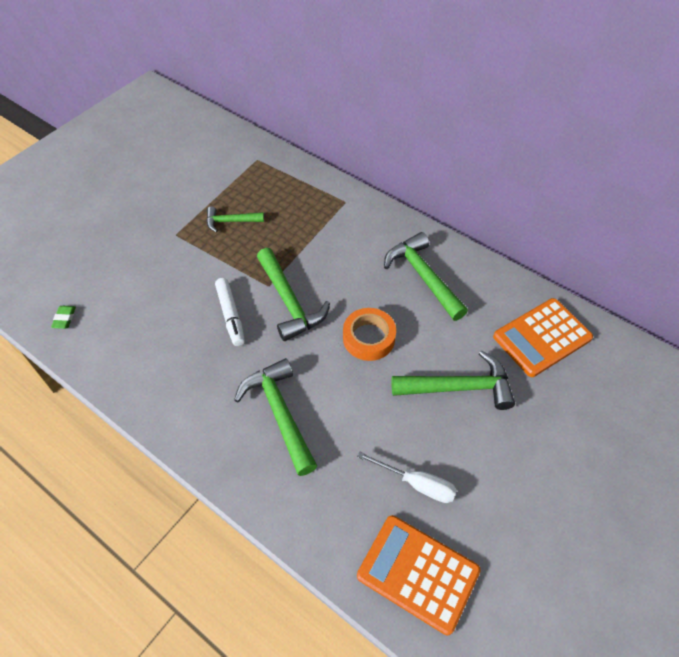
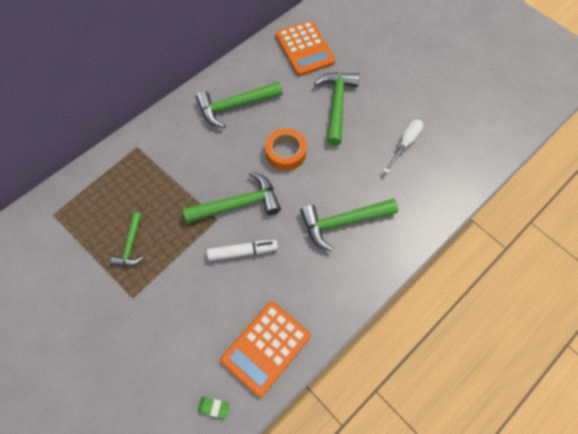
camera: 80 degrees left, 10 degrees up
(418, 573) = (463, 154): orange calculator -> orange calculator (266, 347)

